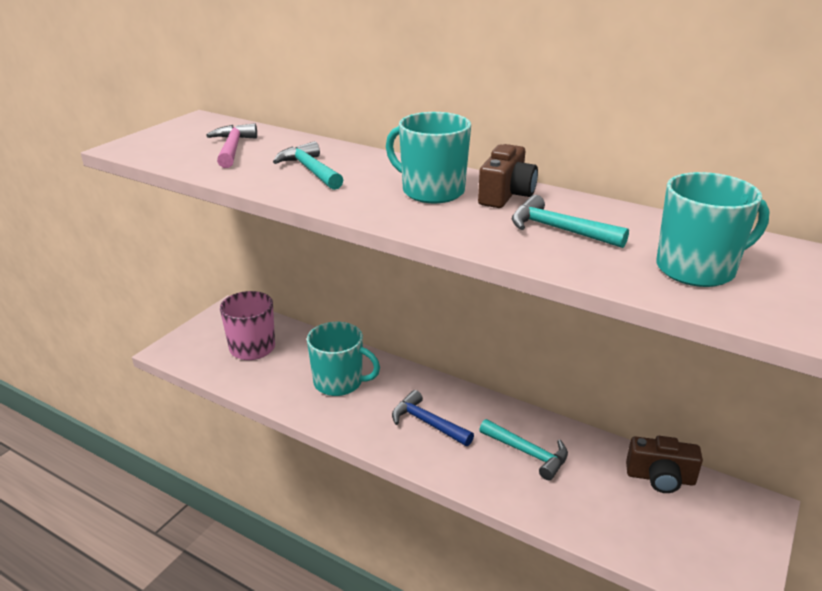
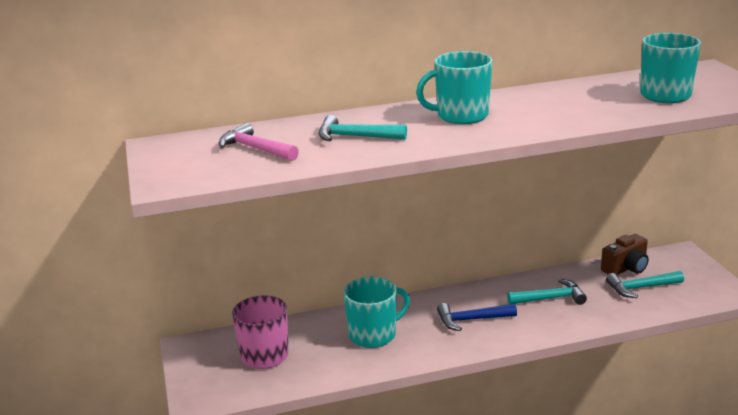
camera: 45 degrees left, 5 degrees down
(506, 195) = (503, 100): brown camera -> none
(559, 230) = (572, 105): turquoise hammer -> turquoise hammer (641, 288)

